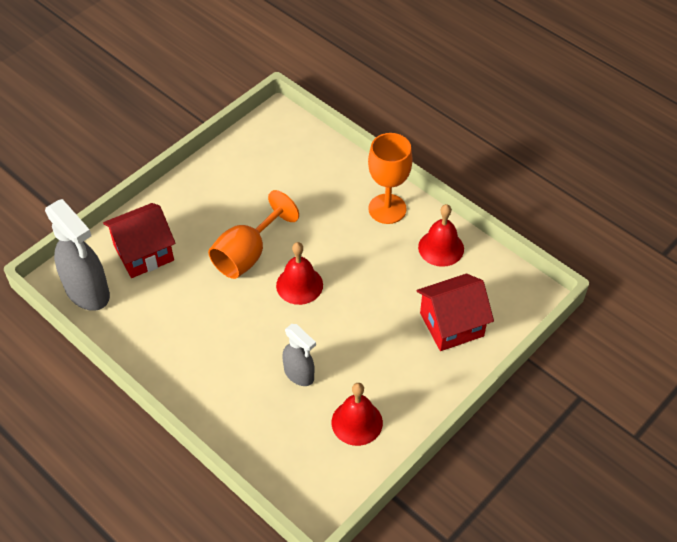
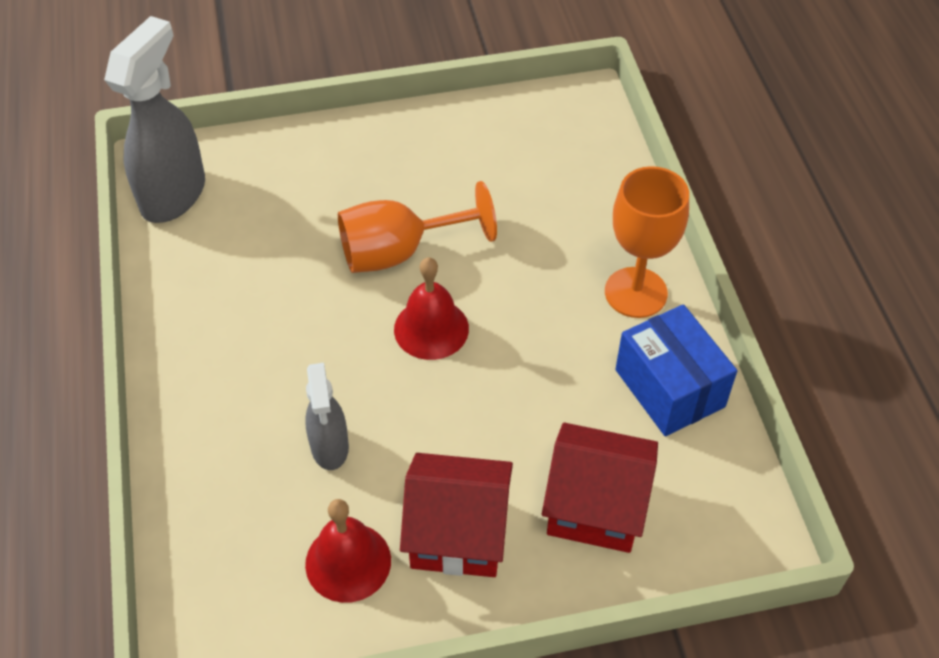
camera: 35 degrees right, 0 degrees up
(88, 292) = (174, 194): grey spray bottle -> grey spray bottle turned 150 degrees counterclockwise
(144, 253) = (277, 182): red house -> red house (458, 534)
(441, 248) = (669, 388): red bell -> blue box

